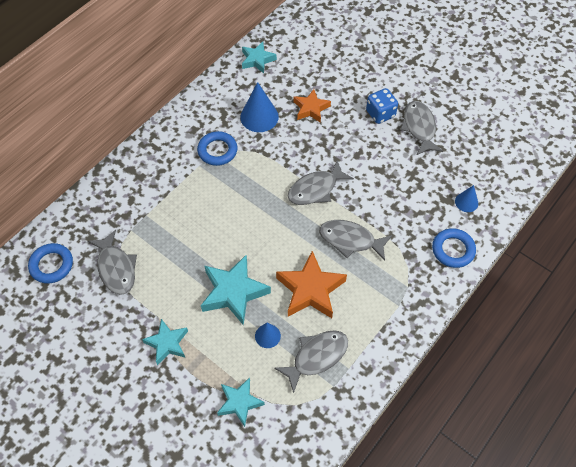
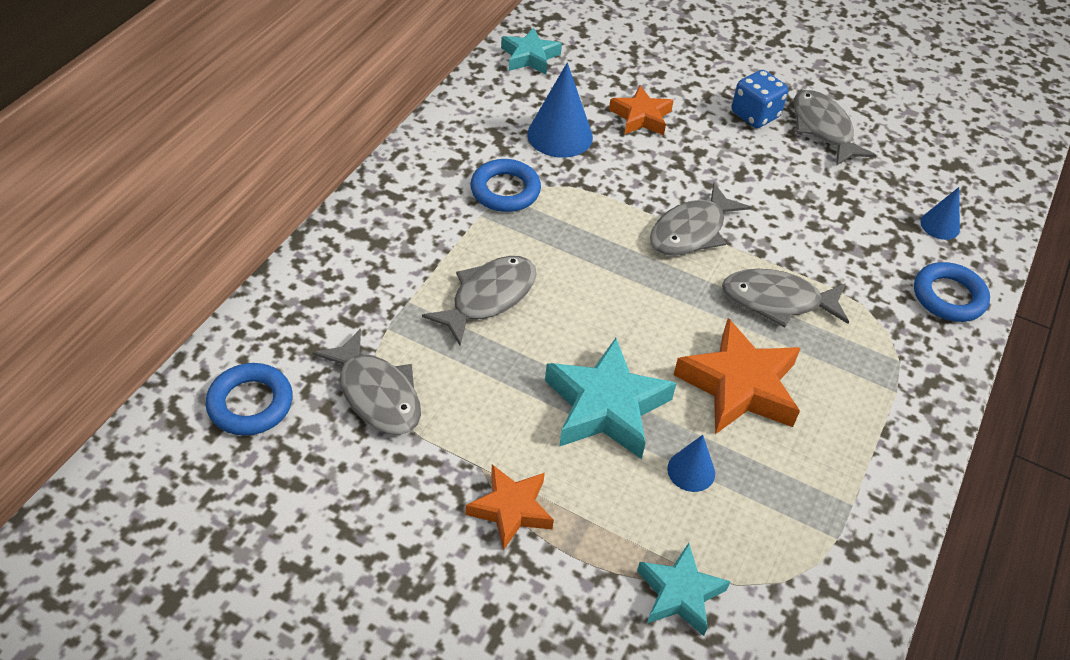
camera: 15 degrees left, 10 degrees down
(167, 343) = (511, 509): turquoise star -> orange star
(316, 357) = (790, 494): grey fish -> grey fish (488, 297)

